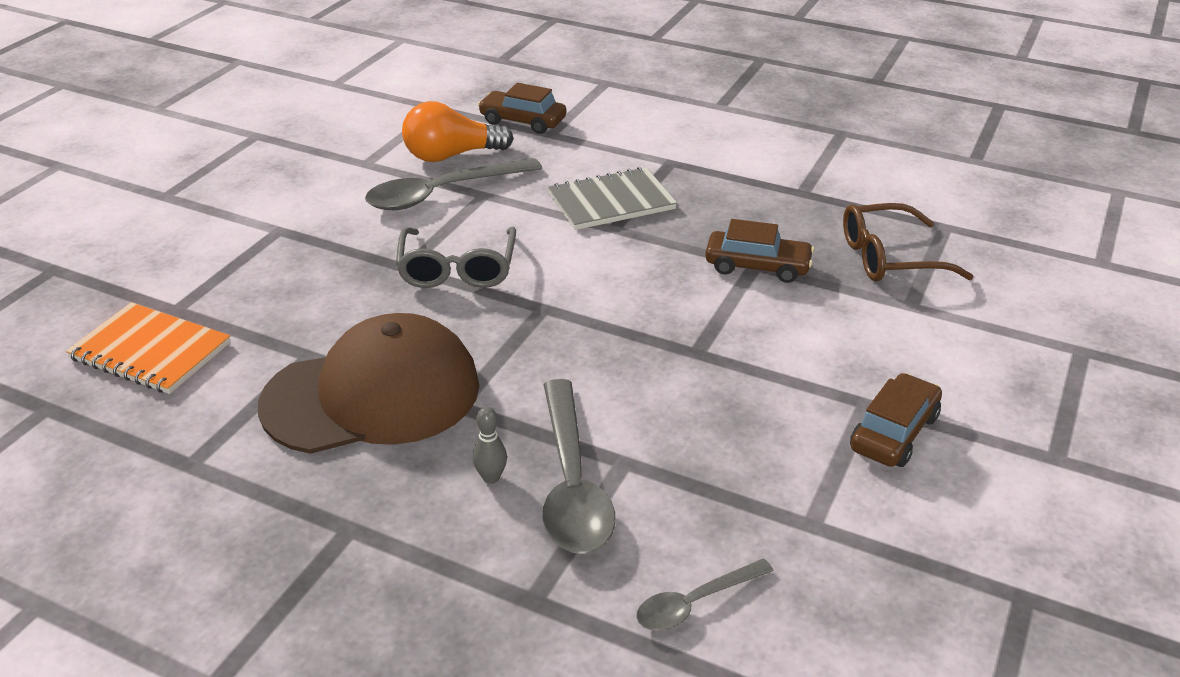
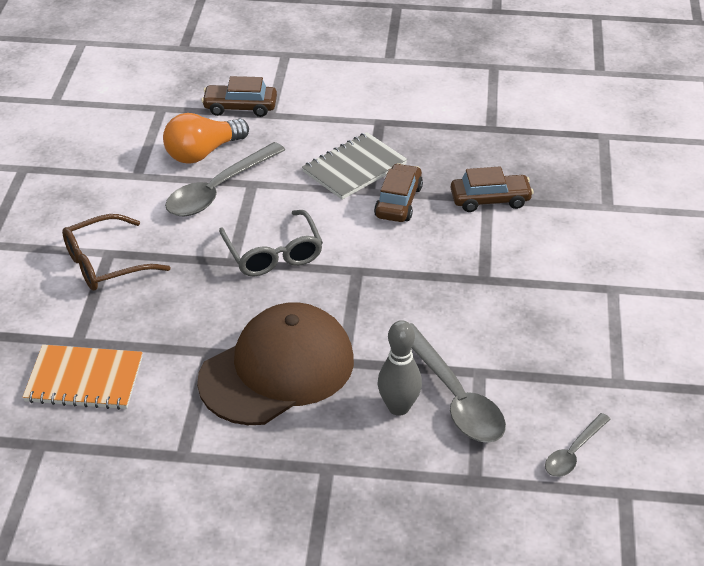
camera: 20 degrees left, 5 degrees up
(491, 477) = (398, 407): grey bowling pin -> grey bowling pin, size x1.79
(890, 257) = (577, 171): brown glasses -> brown glasses (106, 263)
(894, 432) = (639, 306): brown car -> brown car (398, 202)

